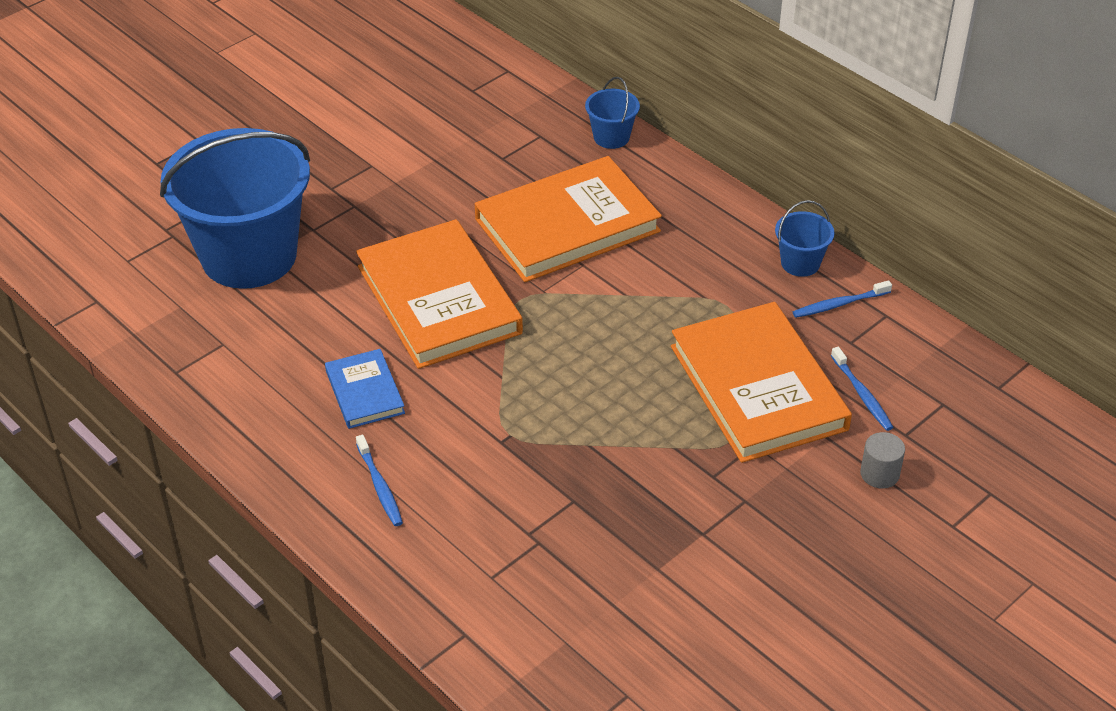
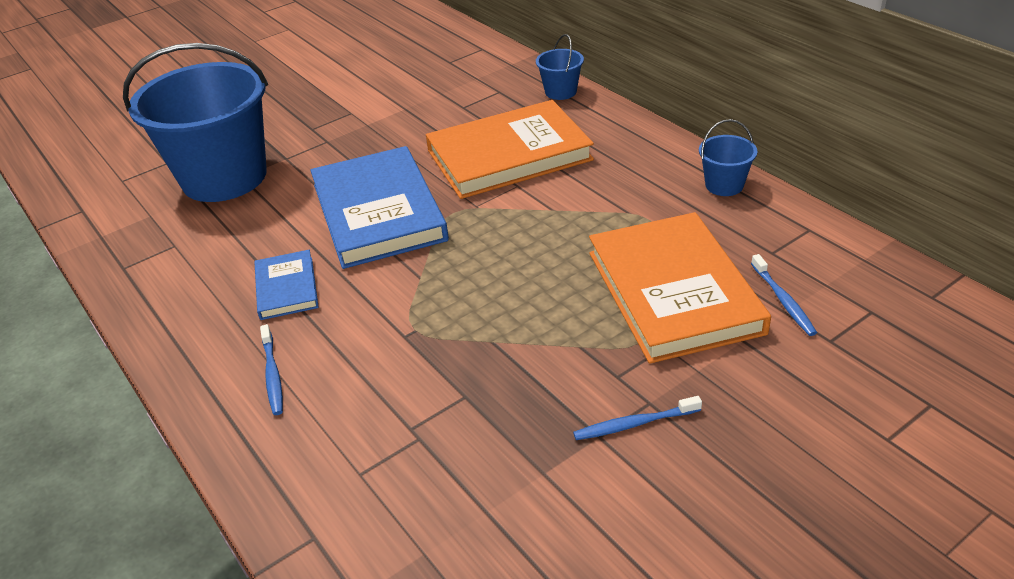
camera: 10 degrees right, 5 degrees down
(439, 299) = (378, 212): orange book -> blue book
(839, 304) = (761, 219): blue toothbrush -> blue toothbrush (634, 424)
(879, 474) = (801, 380): grey cylinder -> none

